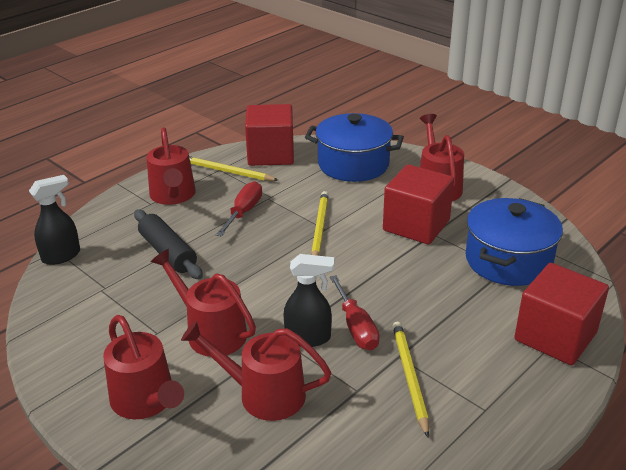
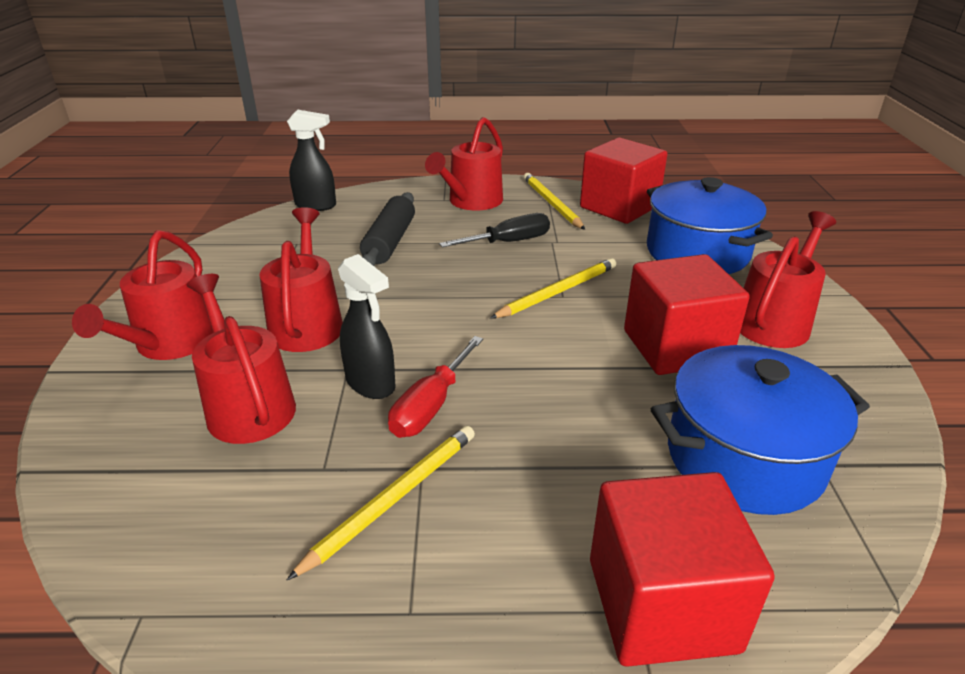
camera: 45 degrees right, 0 degrees up
(244, 212) = (509, 242): red screwdriver -> black screwdriver

